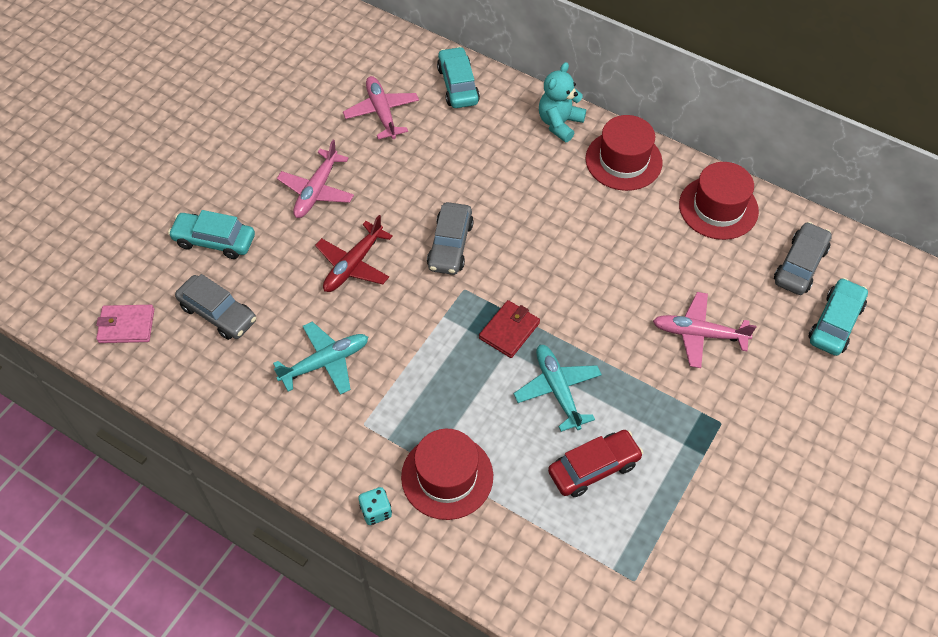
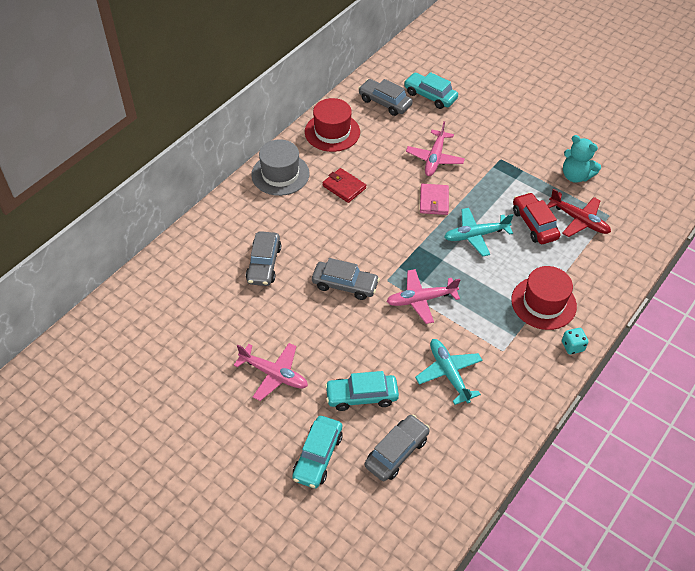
camera: 85 degrees left, 5 degrees down
(126, 326) = (404, 528): pink wallet -> pink wallet (434, 201)
(354, 264) = (356, 350): red plane -> red plane (578, 220)
(382, 113) = (194, 322): pink plane -> pink plane (421, 299)
(458, 85) = (176, 266): turquoise car -> turquoise car (361, 396)
(472, 162) = (264, 264): none -> grey car
(509, 331) = (426, 256): red wallet -> red wallet (344, 187)
(559, 123) = (235, 206): turquoise teddy bear -> turquoise teddy bear (575, 176)
(623, 160) = (280, 174): red hat -> grey hat

